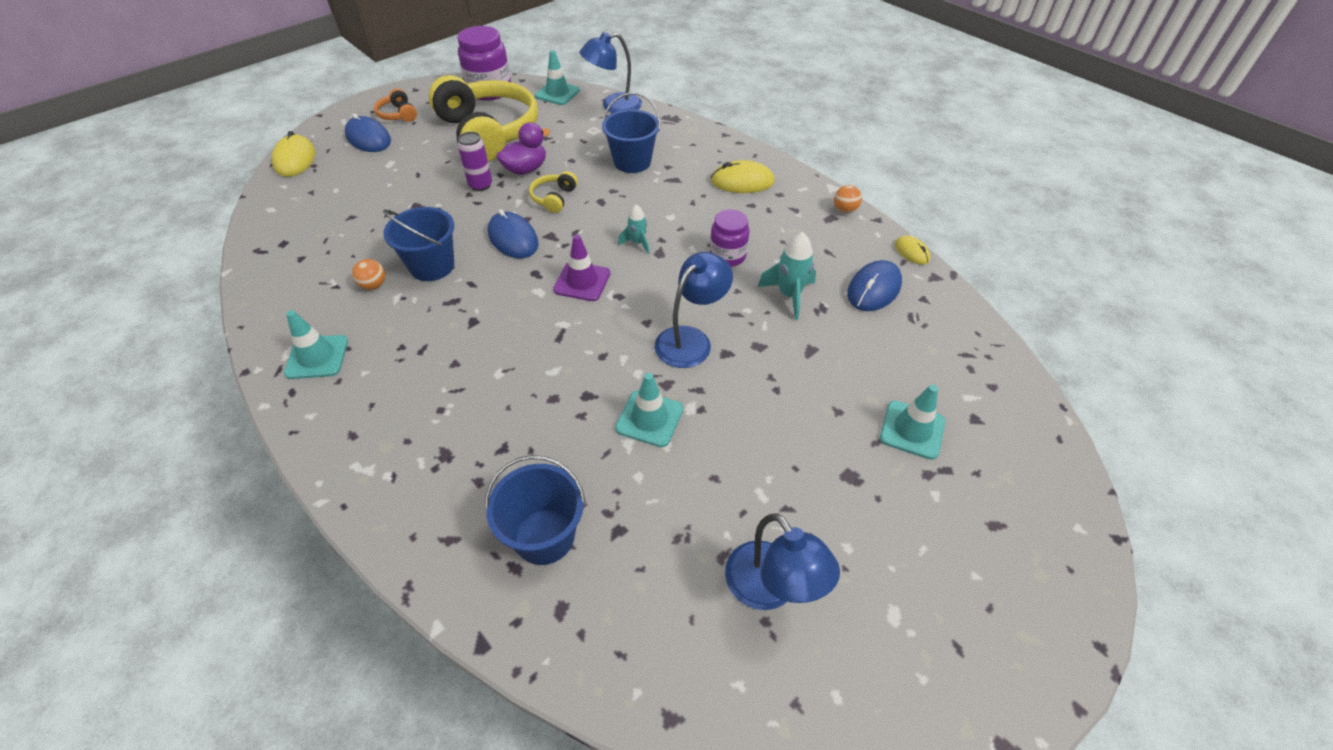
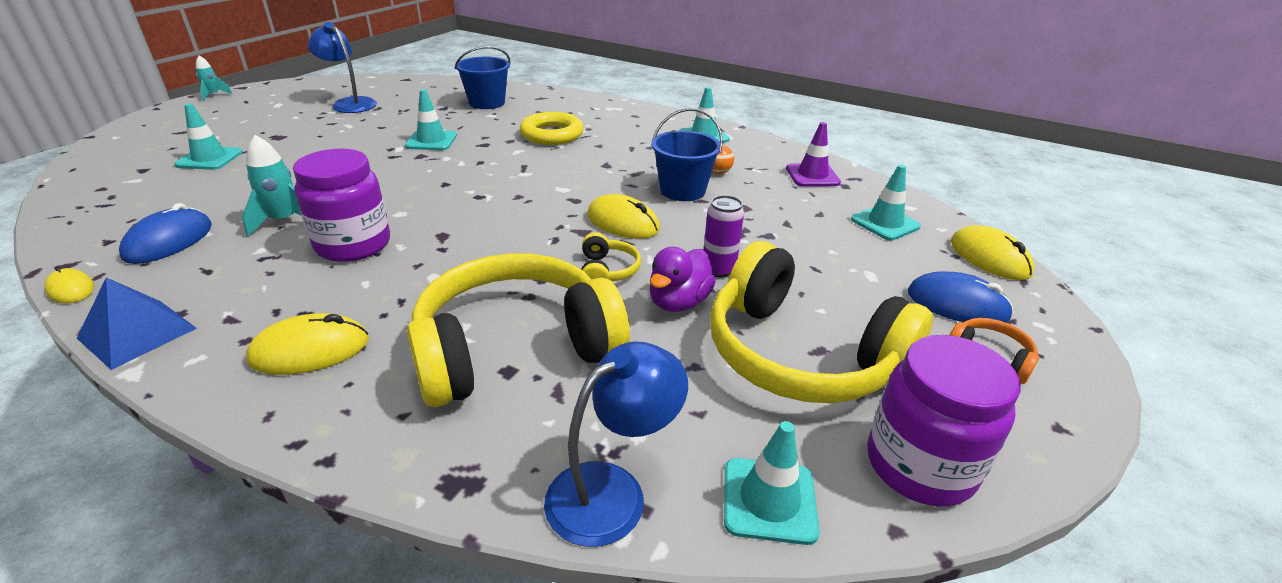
camera: 160 degrees right, 15 degrees down
(316, 198) = (885, 223): none -> turquoise traffic cone
(495, 402) = (552, 134): none -> yellow ring
(513, 238) = (623, 222): blue mouse -> yellow mouse
(582, 281) = (522, 200): purple traffic cone -> purple traffic cone (812, 175)
(632, 162) = (515, 348): blue bucket -> yellow headphones
(637, 243) = (472, 240): turquoise rocket -> turquoise rocket (213, 95)
(690, 340) = (400, 179): blue lamp -> none
(727, 256) = (353, 245): purple jar -> purple jar, size x1.58
(844, 210) = (137, 333): orange ball -> blue pyramid

